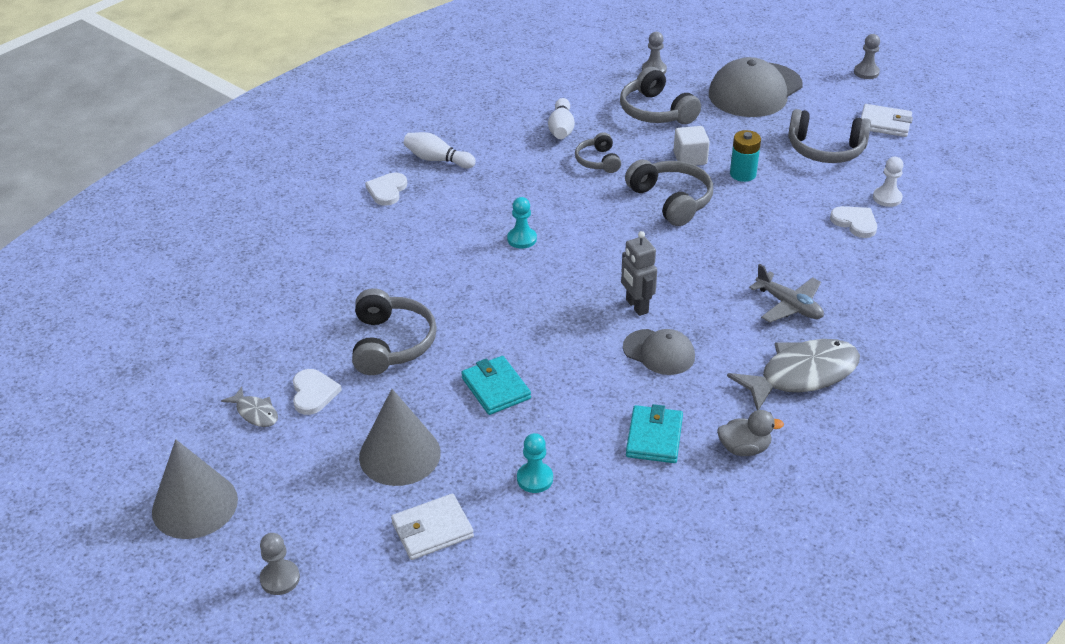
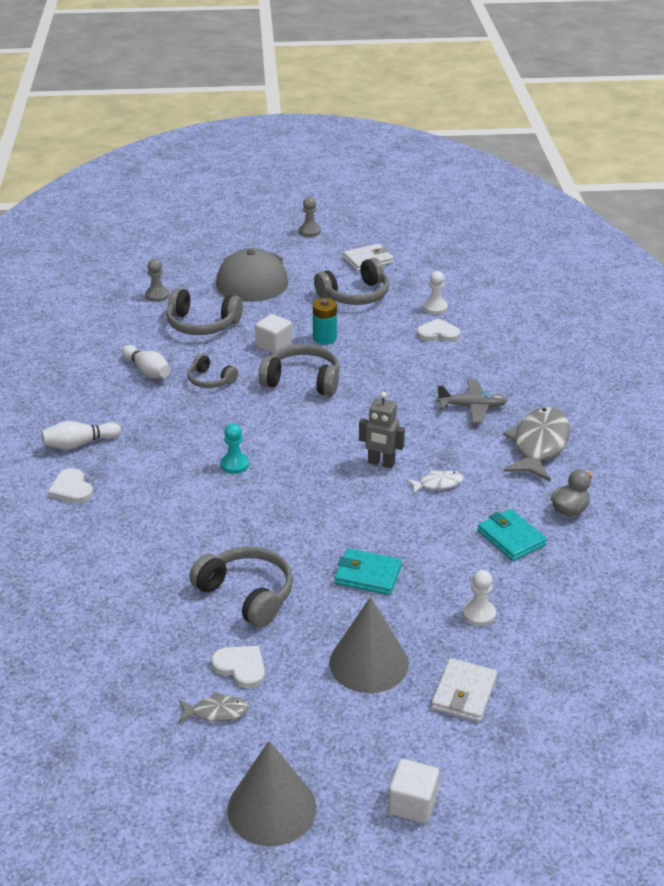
camera: 45 degrees left, 5 degrees down
(280, 579) = (412, 804): grey pawn -> white cube
(535, 479) = (479, 614): turquoise pawn -> white pawn
(659, 352) = (437, 484): grey cap -> white fish

